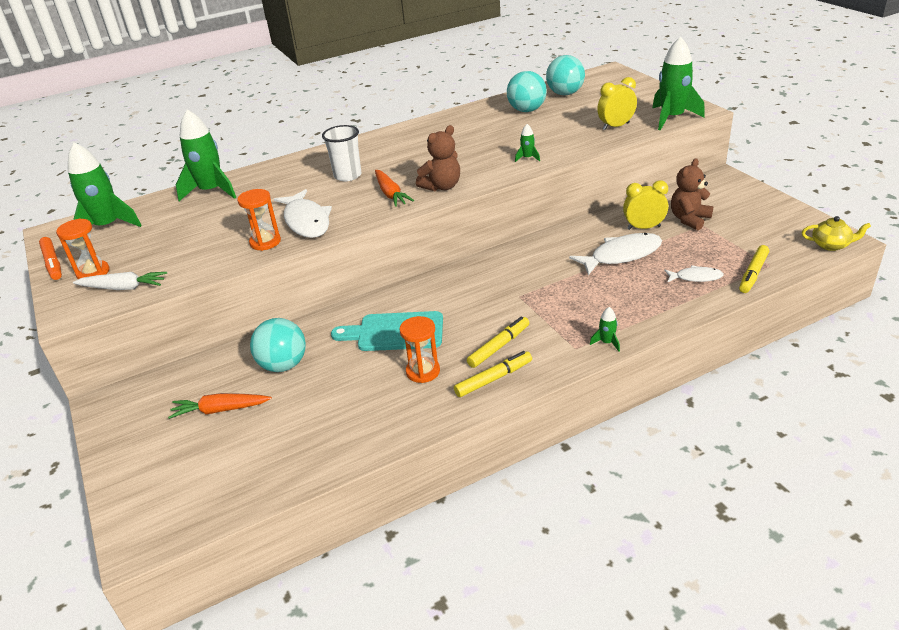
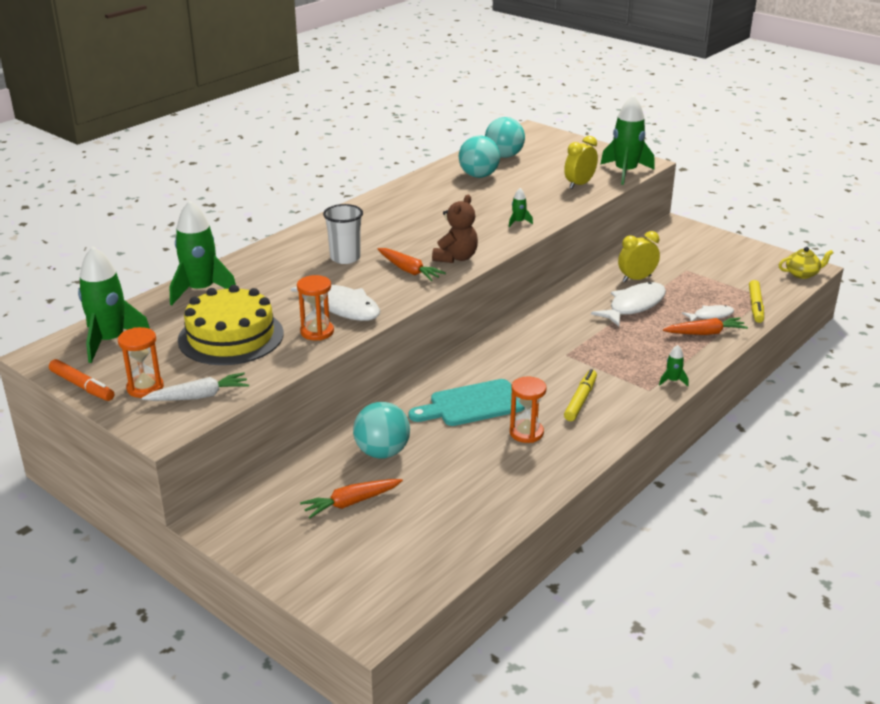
camera: 25 degrees left, 5 degrees down
(196, 236) = (231, 336): none -> yellow cake
(493, 379) = (596, 427): yellow marker -> none
(677, 295) = (705, 333): none -> orange carrot
(689, 219) = (672, 266): brown teddy bear -> none

